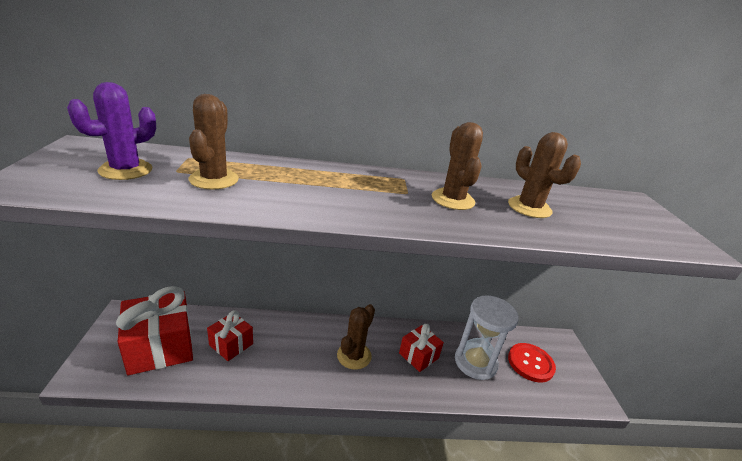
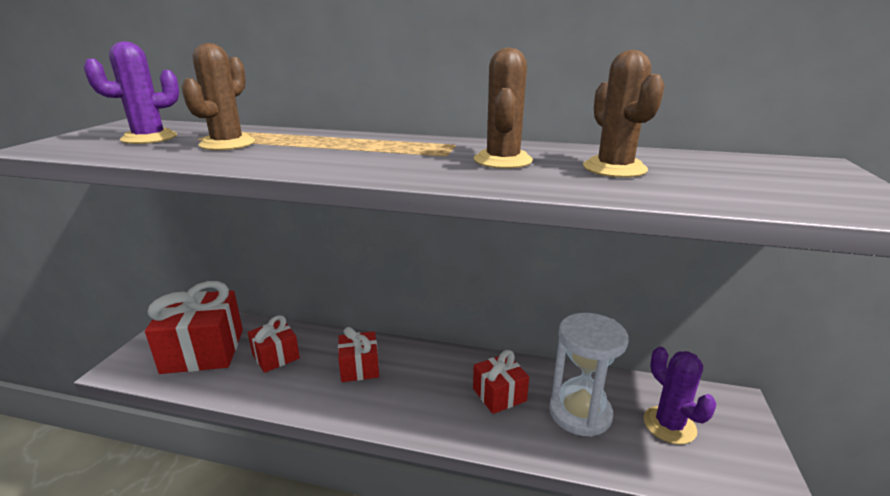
camera: 20 degrees right, 5 degrees down
(306, 346) = (359, 367): none -> red gift
(354, 356) = (412, 384): brown cactus -> none
(530, 363) = (669, 425): red button -> purple cactus

